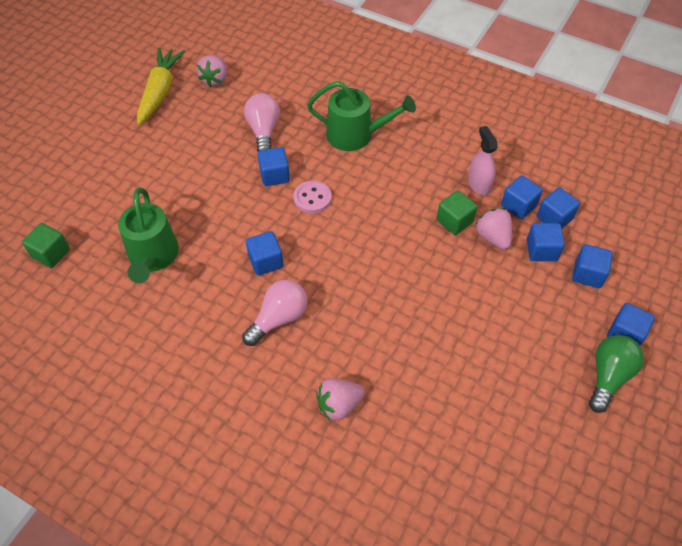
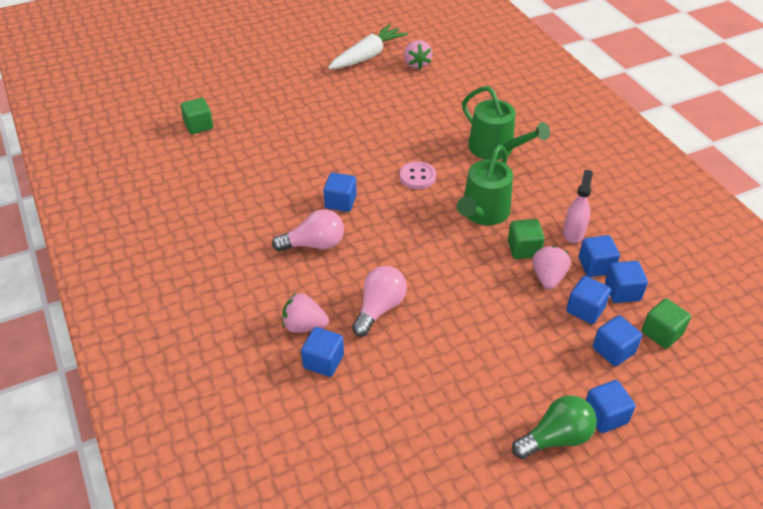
camera: 35 degrees right, 10 degrees down
(153, 257) = (263, 160): green watering can -> green watering can (483, 213)
(160, 92) = (367, 56): yellow carrot -> white carrot
(215, 79) = (416, 64): pink strawberry -> pink strawberry turned 60 degrees counterclockwise
(263, 131) = (422, 114): pink light bulb -> pink light bulb (379, 308)
(274, 175) = (402, 148): blue cube -> blue cube (323, 361)
(607, 238) = (661, 333): none -> green cube

